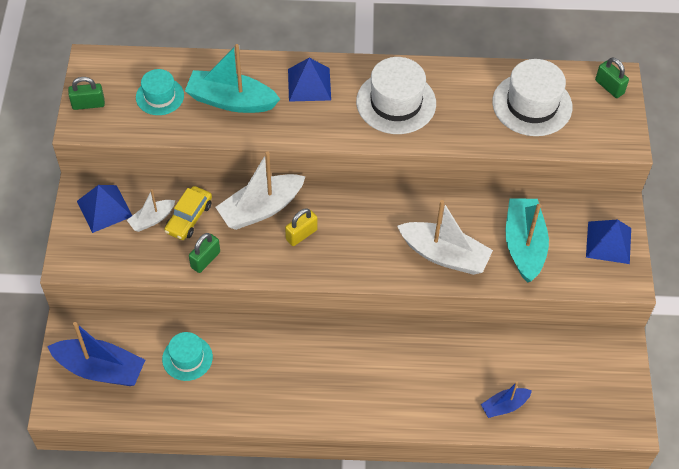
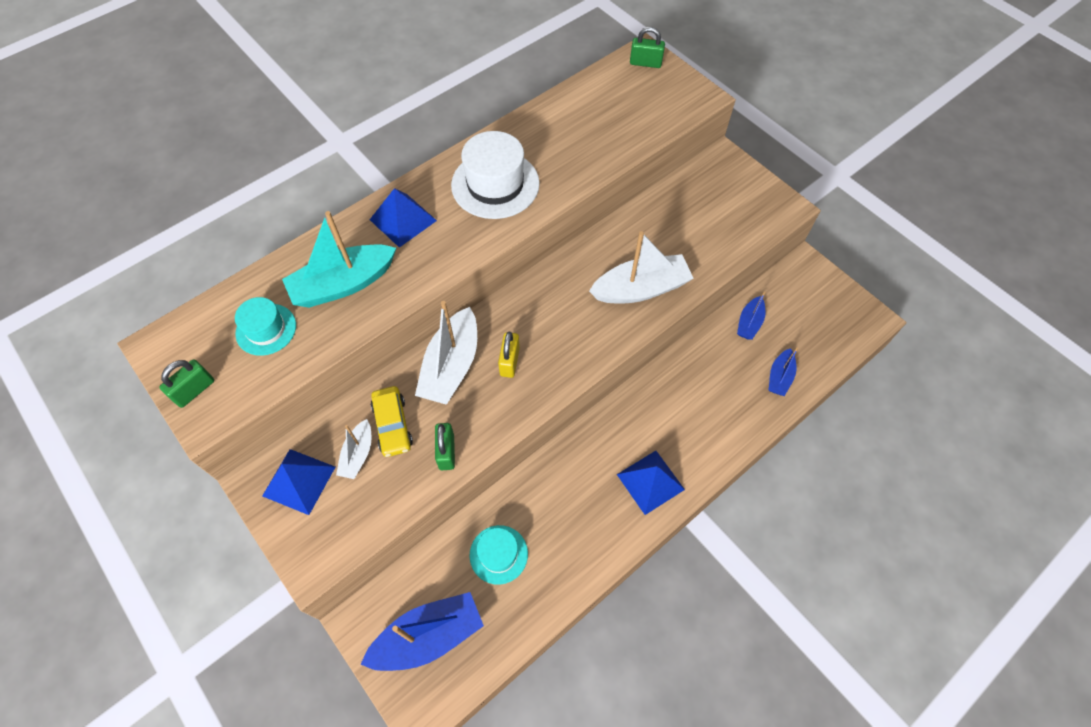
camera: 40 degrees left, 5 degrees up
(524, 245) = (689, 236): turquoise boat -> none
(524, 351) = (749, 323): none -> blue boat
(532, 104) = (604, 113): white hat -> none
(608, 242) = (744, 189): blue pyramid -> blue pyramid (650, 482)

